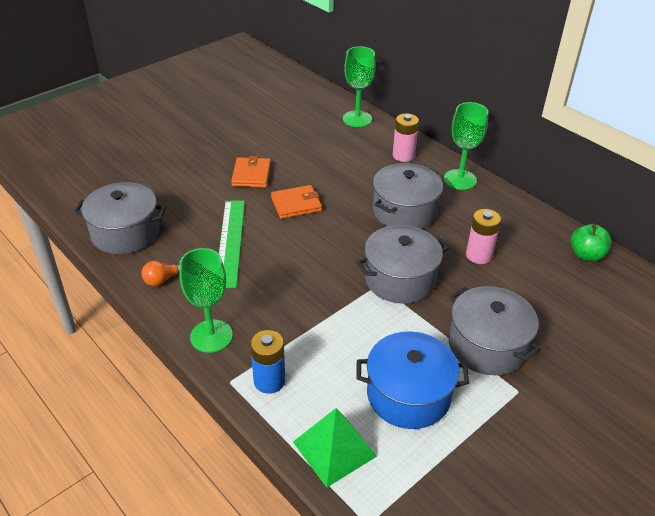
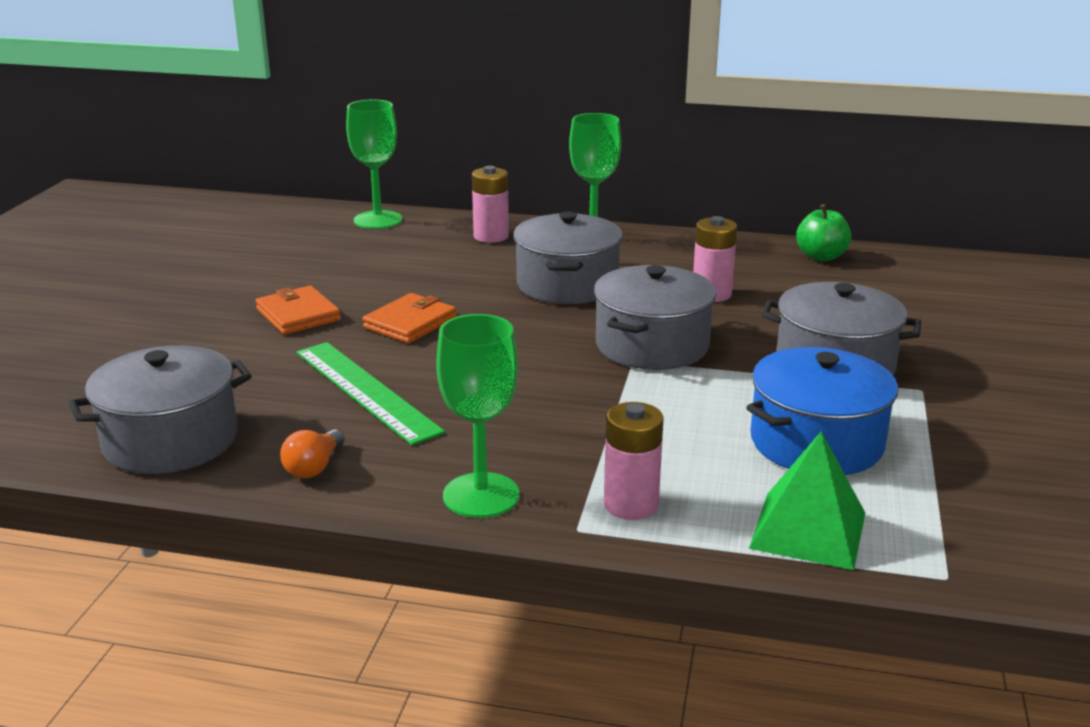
camera: 35 degrees left, 15 degrees down
(269, 381) = (631, 504): blue battery -> pink battery

